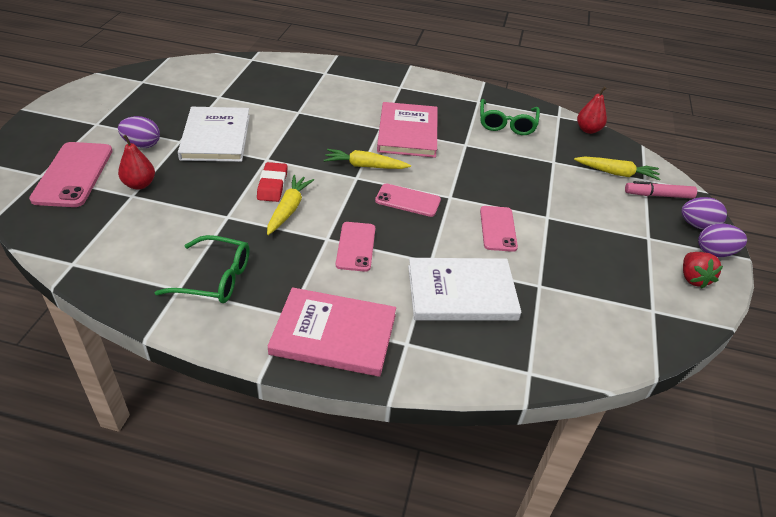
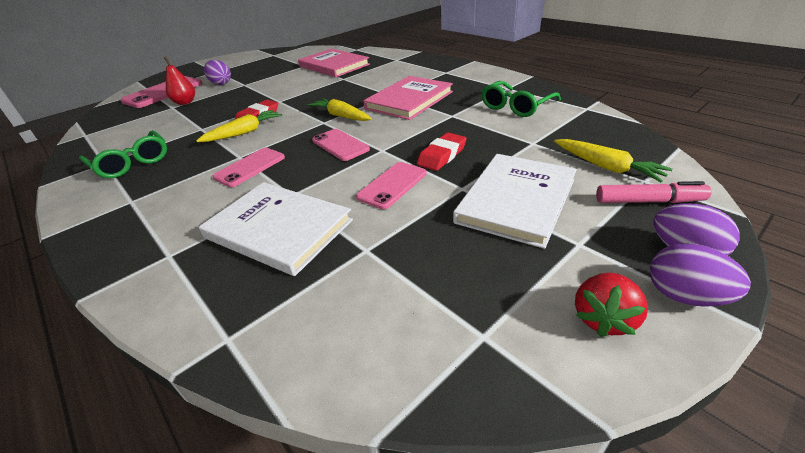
camera: 40 degrees right, 5 degrees down
(216, 137) = (267, 85): white book -> white book (516, 200)
(334, 334) = (132, 226): pink book -> pink book (334, 65)
(503, 190) = (442, 155): none -> red eraser
(588, 130) = (612, 123): red pear -> none
(658, 195) = (648, 201): pink marker -> pink marker turned 150 degrees clockwise

